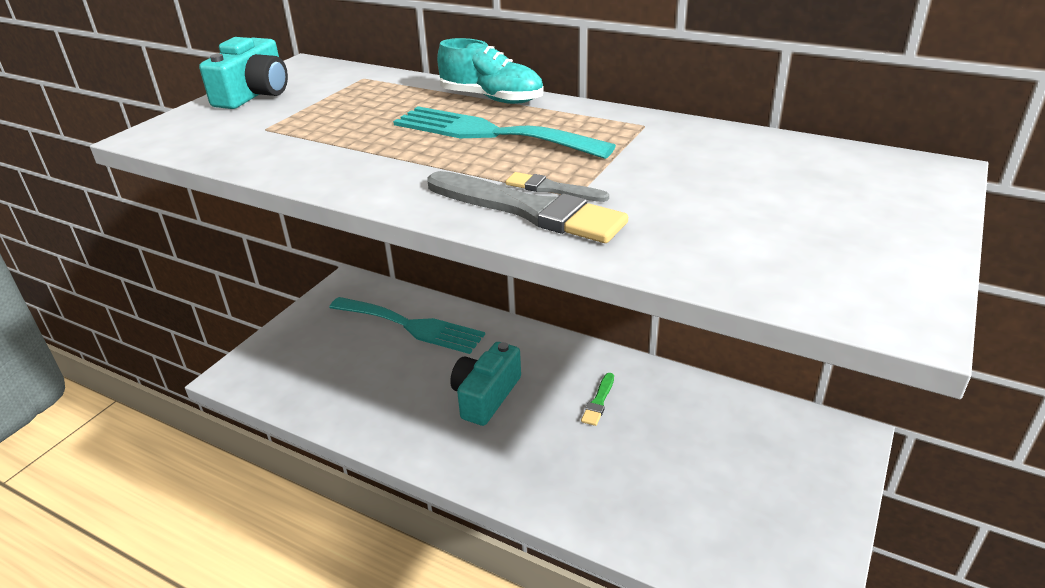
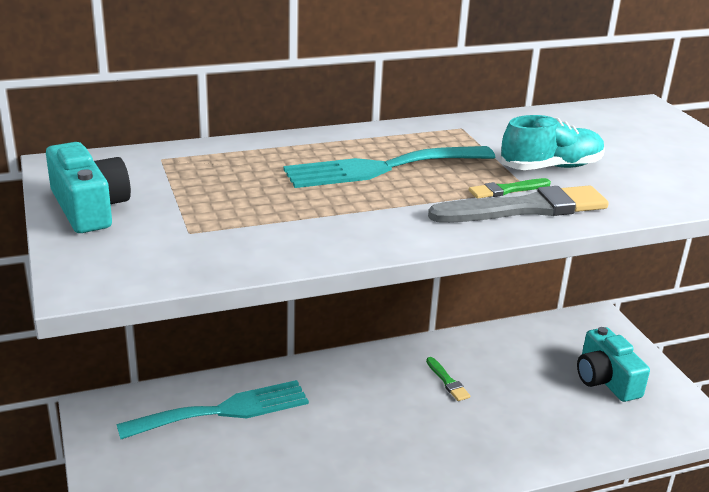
camera: 50 degrees left, 5 degrees down
(486, 396) = (369, 425): turquoise camera -> turquoise camera (605, 379)
(491, 98) = (318, 142): turquoise shoe -> turquoise shoe (551, 167)
(552, 189) = (507, 190): grey brush -> green brush

